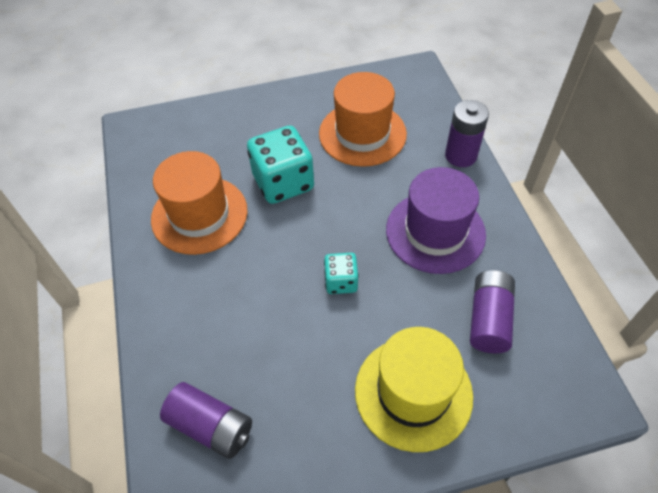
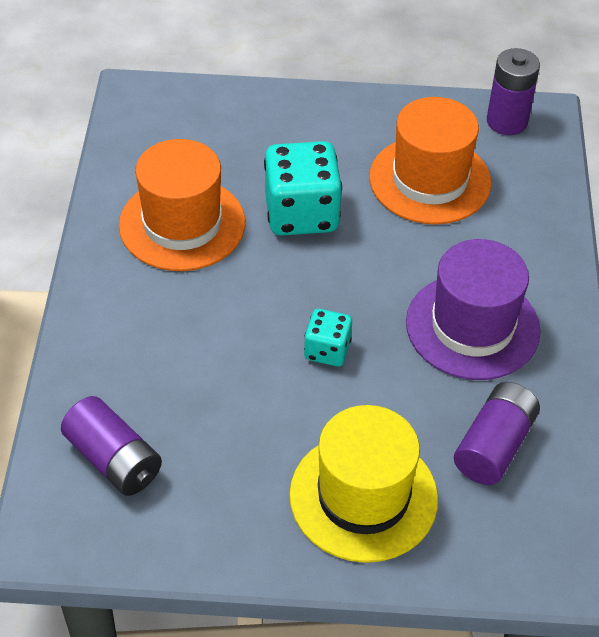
camera: 15 degrees right, 5 degrees down
(460, 155) = (550, 243): purple battery -> purple battery (507, 121)

